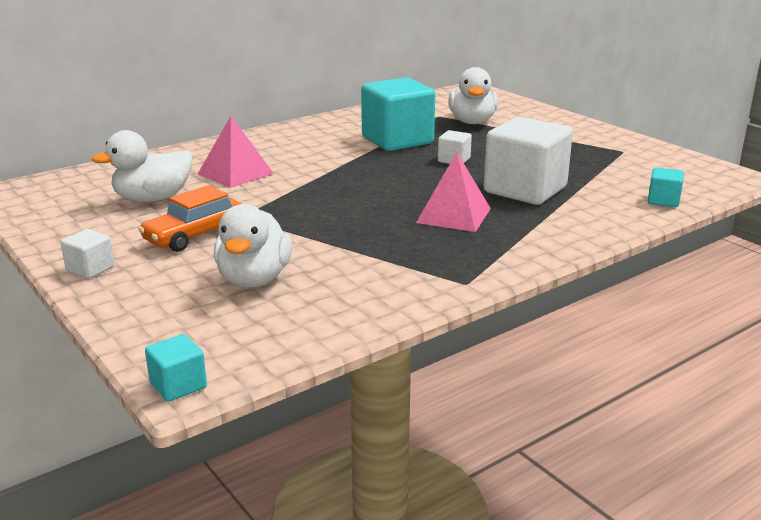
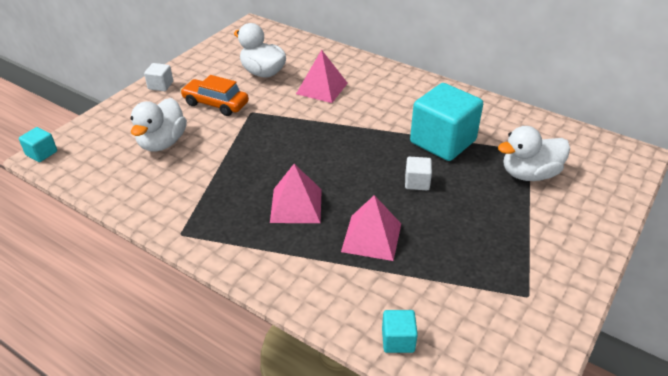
camera: 70 degrees right, 15 degrees up
(254, 279) = (162, 143): white duck -> white duck turned 60 degrees counterclockwise
(525, 190) = (371, 237): white cube -> pink pyramid

